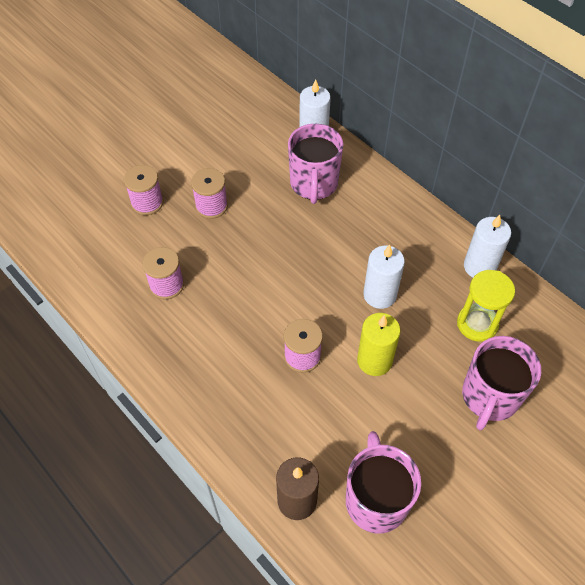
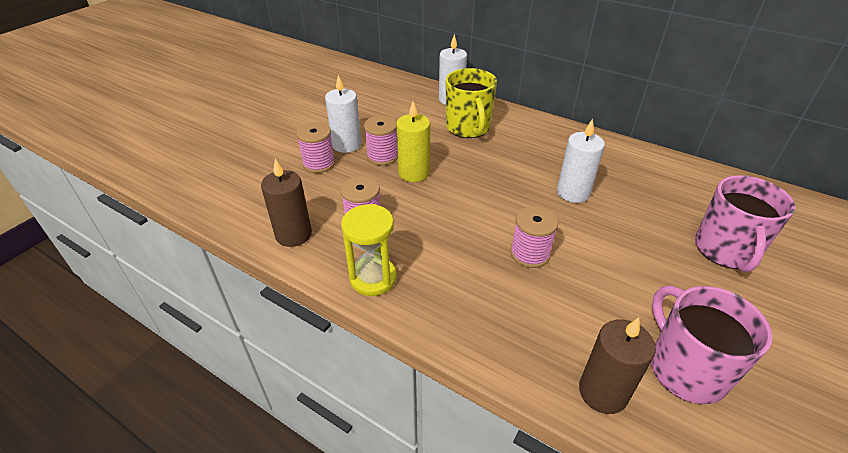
camera: 15 degrees left, 15 degrees down
(101, 285) = (293, 234): none -> brown candle
(314, 184) = (468, 128): pink mug -> yellow mug
(374, 360) = (601, 243): yellow candle -> yellow candle (414, 173)
(477, 324) = (672, 198): yellow hourglass -> yellow hourglass (373, 278)
(479, 266) = (644, 158): white candle -> white candle (346, 145)

